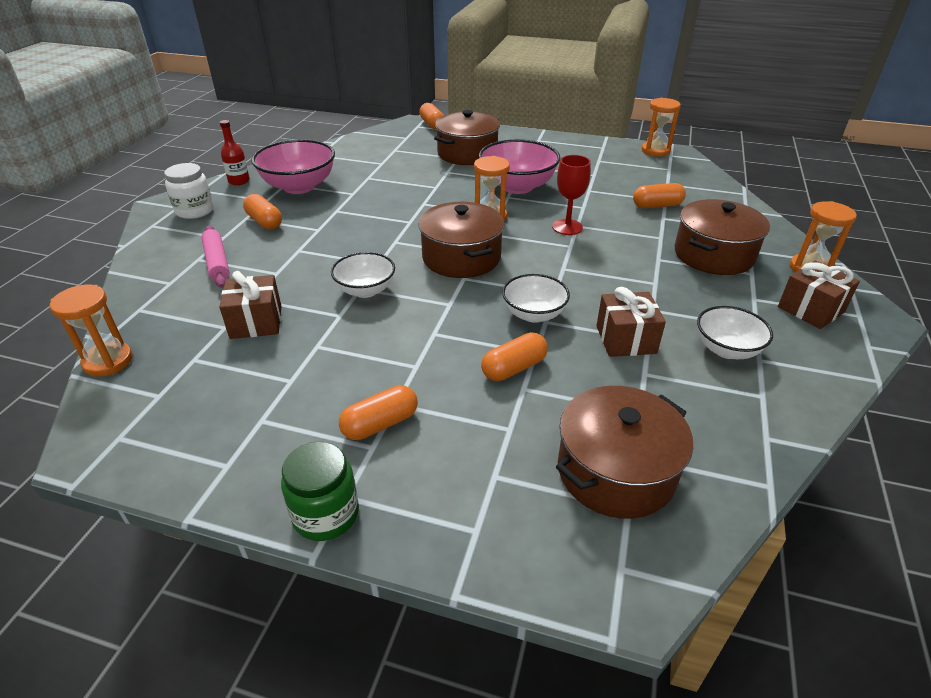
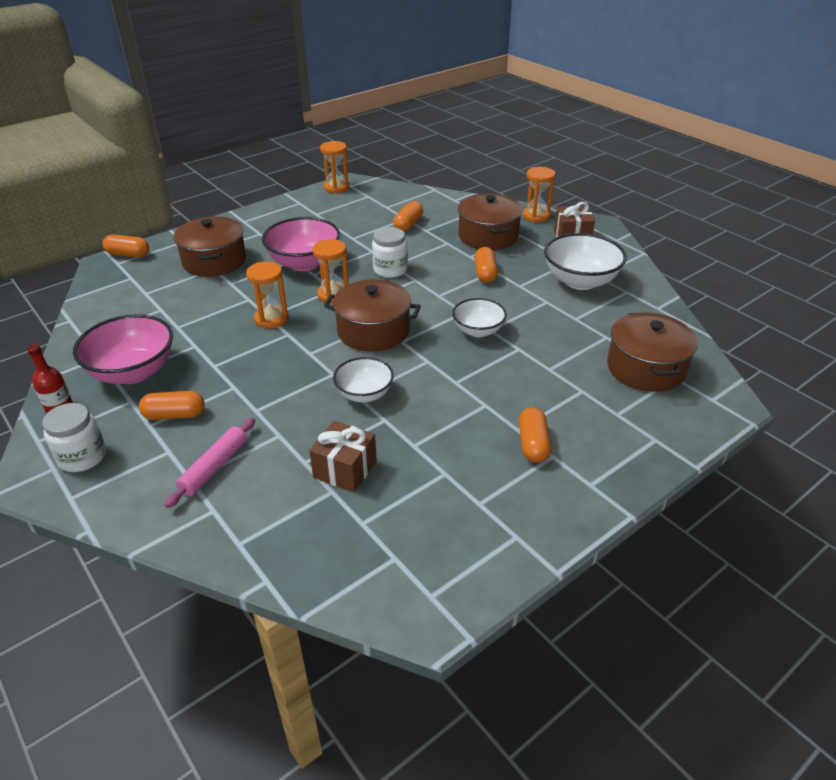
camera: 55 degrees left, 0 degrees up
(108, 361) = (309, 583): orange hourglass -> orange hourglass (271, 319)
(217, 262) = (214, 467): pink rolling pin -> pink rolling pin turned 75 degrees counterclockwise
(326, 514) = (600, 499): green jar -> none
(514, 368) = (526, 364): orange capsule -> orange capsule (485, 273)
(567, 227) = (390, 270): red goblet -> white jar
(626, 339) = (539, 309): brown gift -> none
(726, 349) = (580, 281): white bowl -> white bowl, size x1.63

